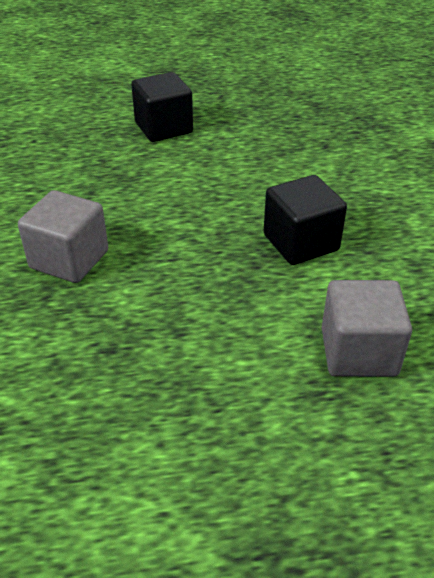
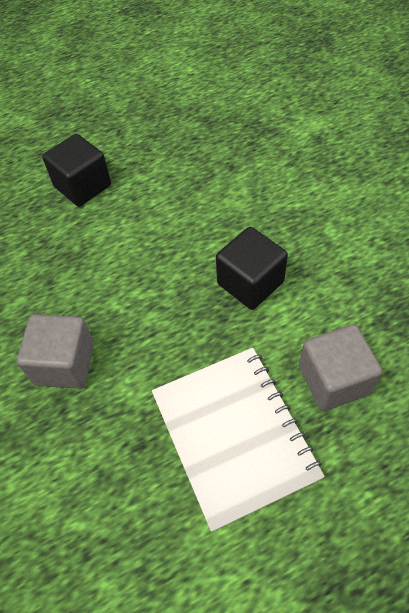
camera: 15 degrees left, 15 degrees up
(217, 369) = (234, 435): none -> white notebook

